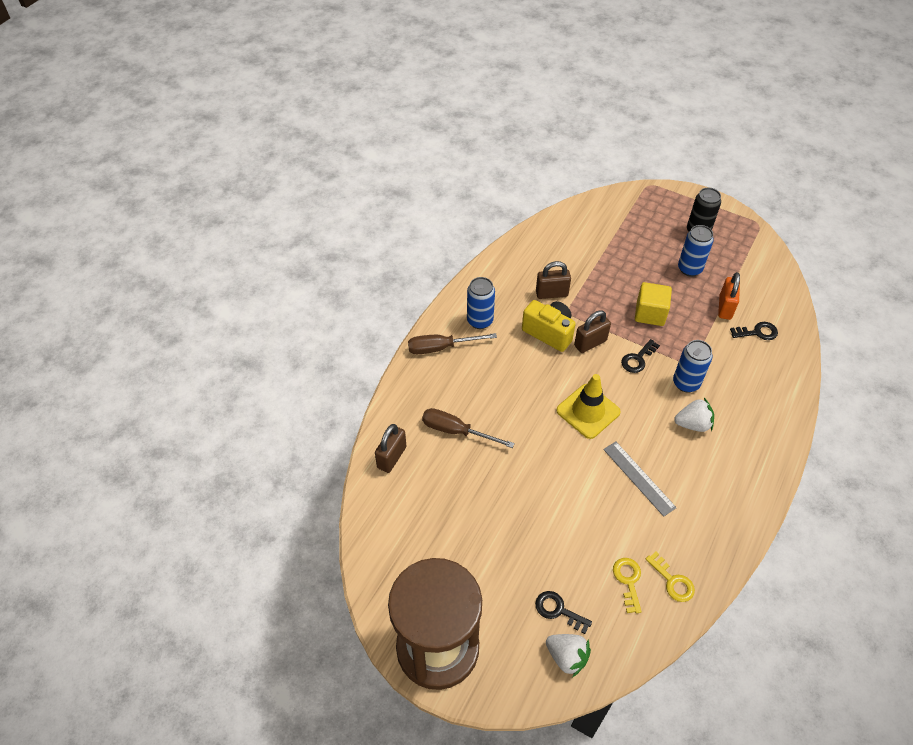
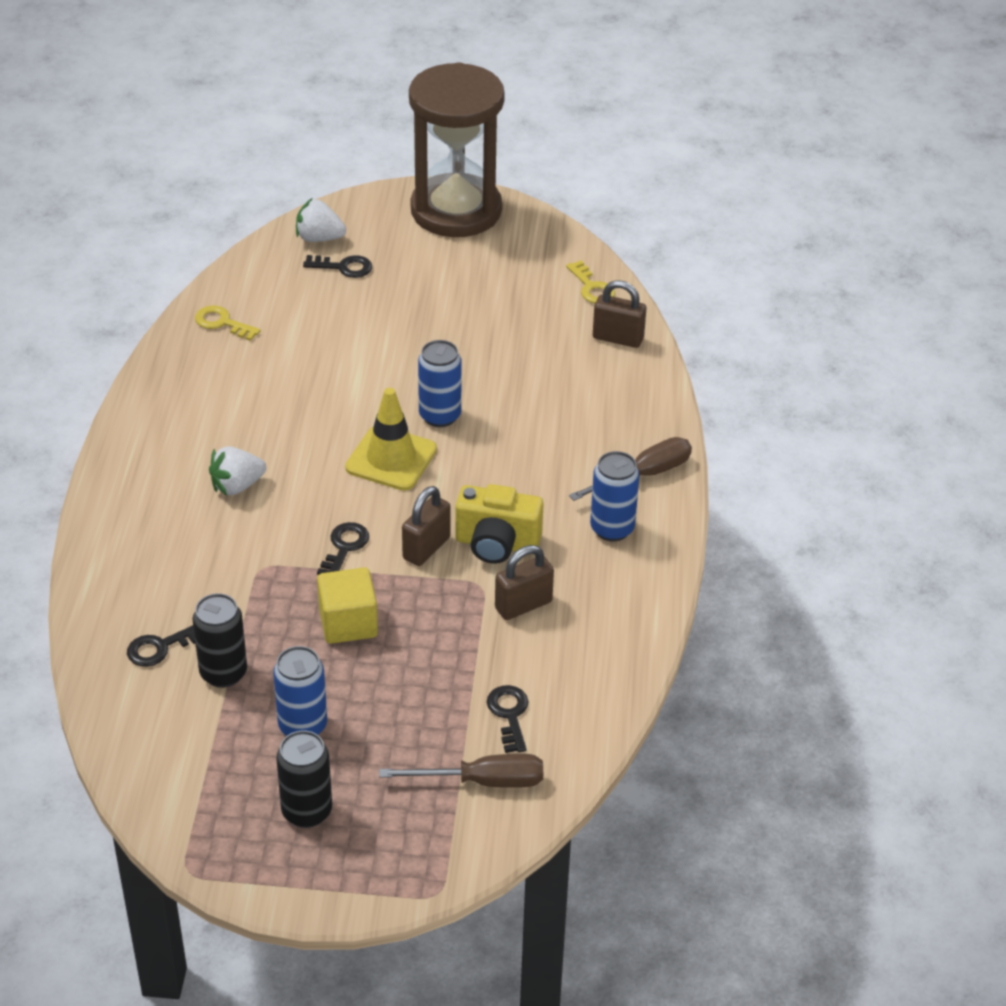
camera: 155 degrees right, 10 degrees down
(392, 457) = (618, 338): brown padlock -> brown padlock turned 75 degrees counterclockwise
(456, 431) = (556, 386): brown screwdriver -> brown screwdriver (482, 781)
(585, 243) = (509, 714): none -> black key
(628, 581) = (274, 309): yellow key -> yellow key (592, 287)
(639, 478) = (293, 405): grey ruler -> none
(686, 383) = (260, 536): blue can -> blue can (440, 416)
(725, 307) = (223, 673): orange padlock -> black can

